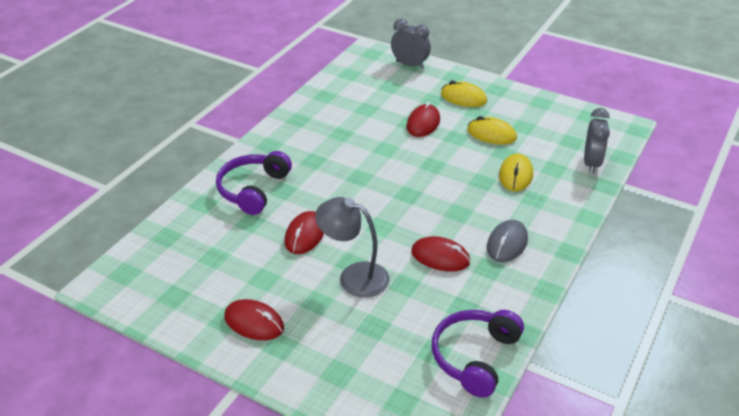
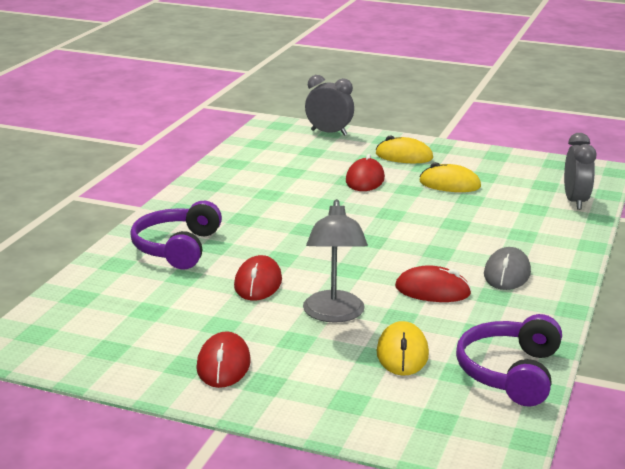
camera: 10 degrees left, 15 degrees down
(254, 322) = (223, 365): red mouse -> red mouse turned 75 degrees clockwise
(354, 276) = (334, 315): grey lamp -> grey lamp turned 105 degrees counterclockwise
(515, 175) = (492, 216): yellow mouse -> yellow mouse (402, 353)

